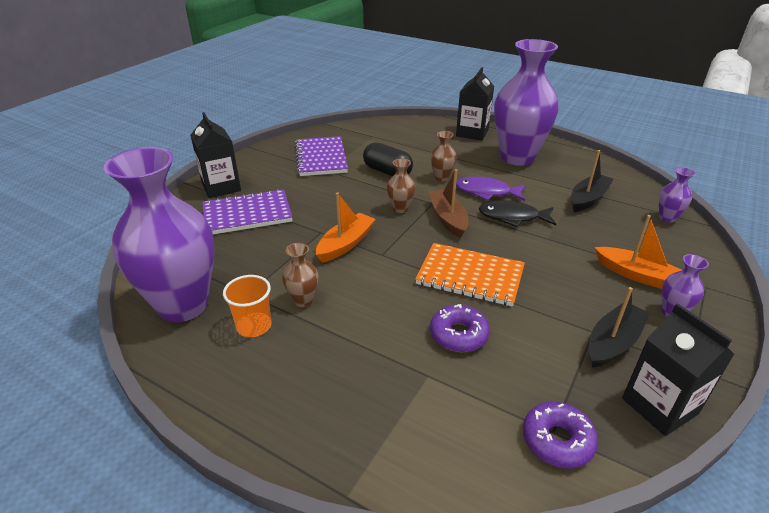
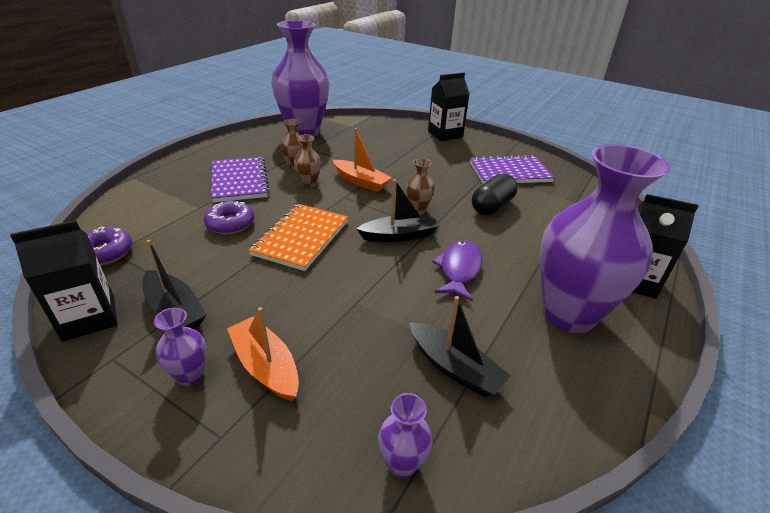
camera: 90 degrees right, 0 degrees up
(247, 214) = (405, 145): purple notebook -> purple notebook (239, 181)
(254, 326) = (276, 151): orange cup -> none
(441, 178) = (487, 240): brown vase -> brown vase (309, 183)
(448, 218) = (399, 236): brown boat -> black boat
(512, 217) = (403, 281): black fish -> none
(638, 275) = (266, 366): orange boat -> orange boat turned 105 degrees clockwise

